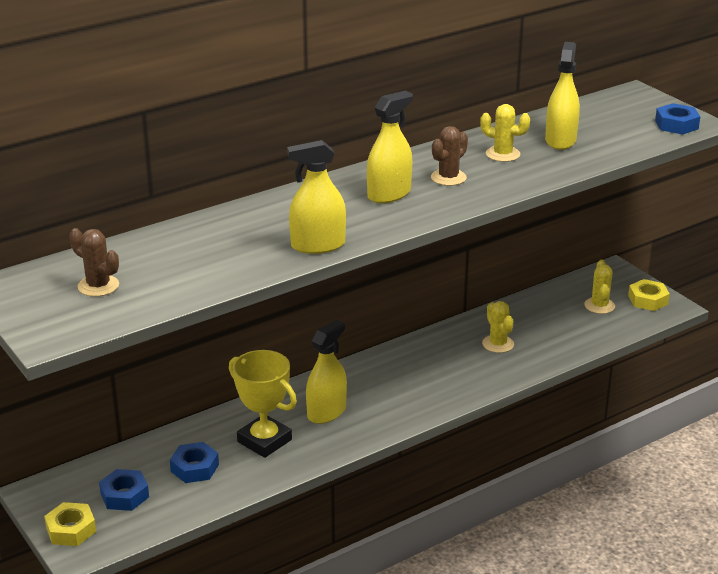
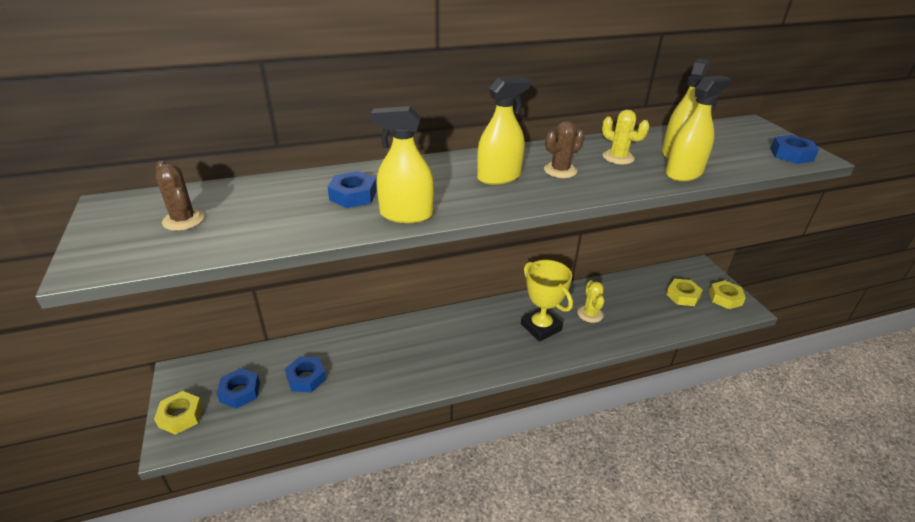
camera: 15 degrees right, 5 degrees up
(251, 236) = (353, 195): none -> blue nut
(264, 441) = (371, 364): yellow trophy -> yellow trophy (541, 327)
(326, 412) = (431, 348): yellow spray bottle -> yellow spray bottle (683, 173)
(599, 306) = (682, 296): yellow cactus -> yellow nut

